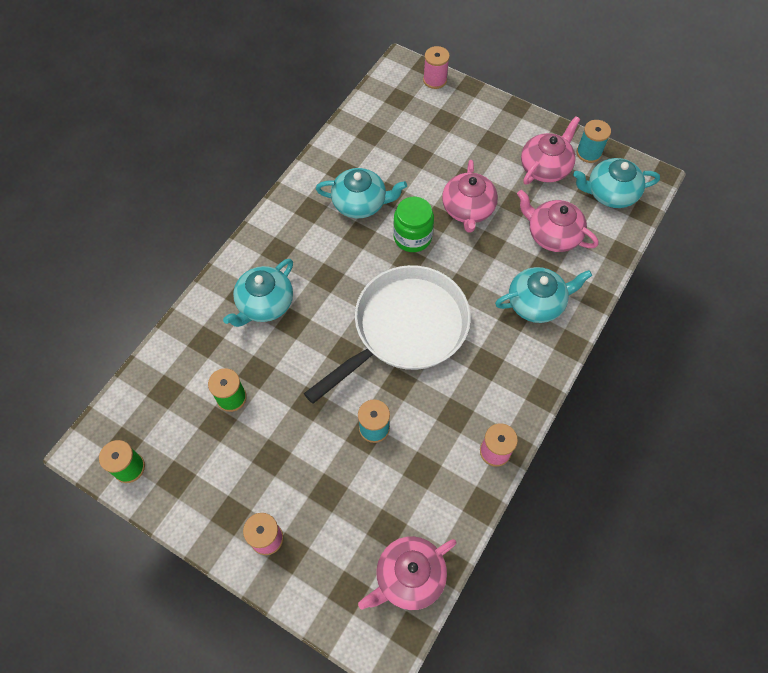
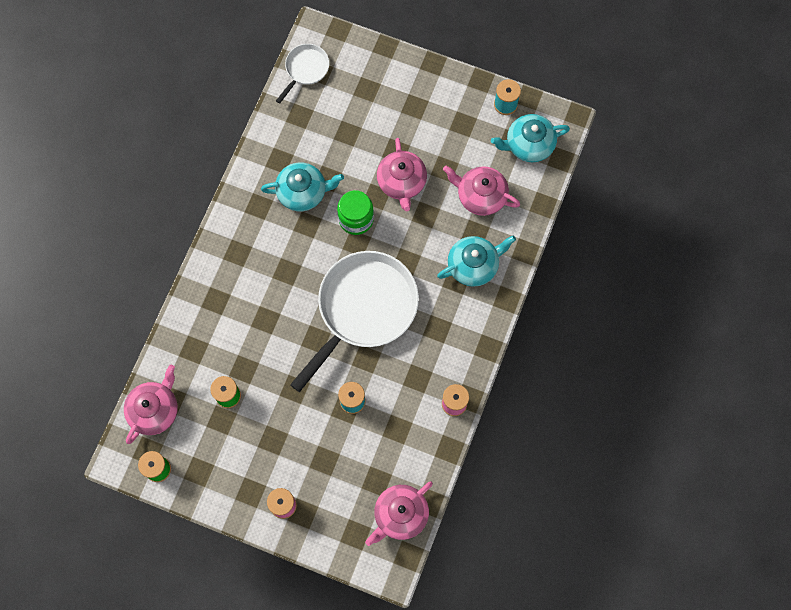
camera: 10 degrees left, 10 degrees up
(264, 304) = (237, 306): turquoise teapot -> none
(385, 94) = (305, 69): none -> white pan
(435, 80) = (350, 45): pink spool -> none
(545, 167) = (467, 126): pink teapot -> pink teapot (154, 410)

